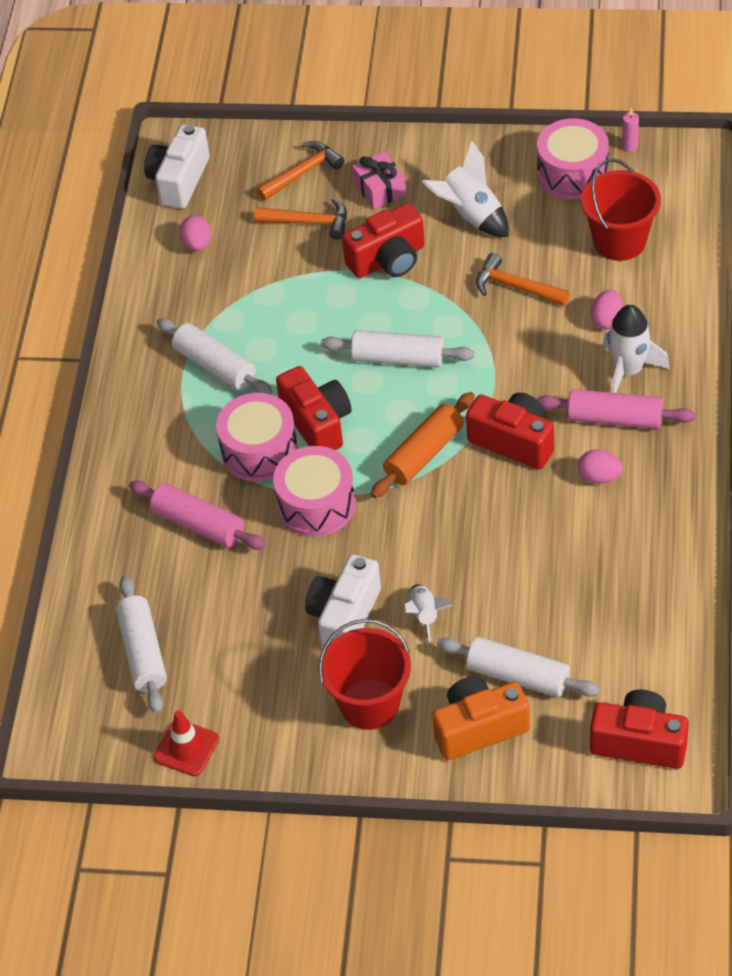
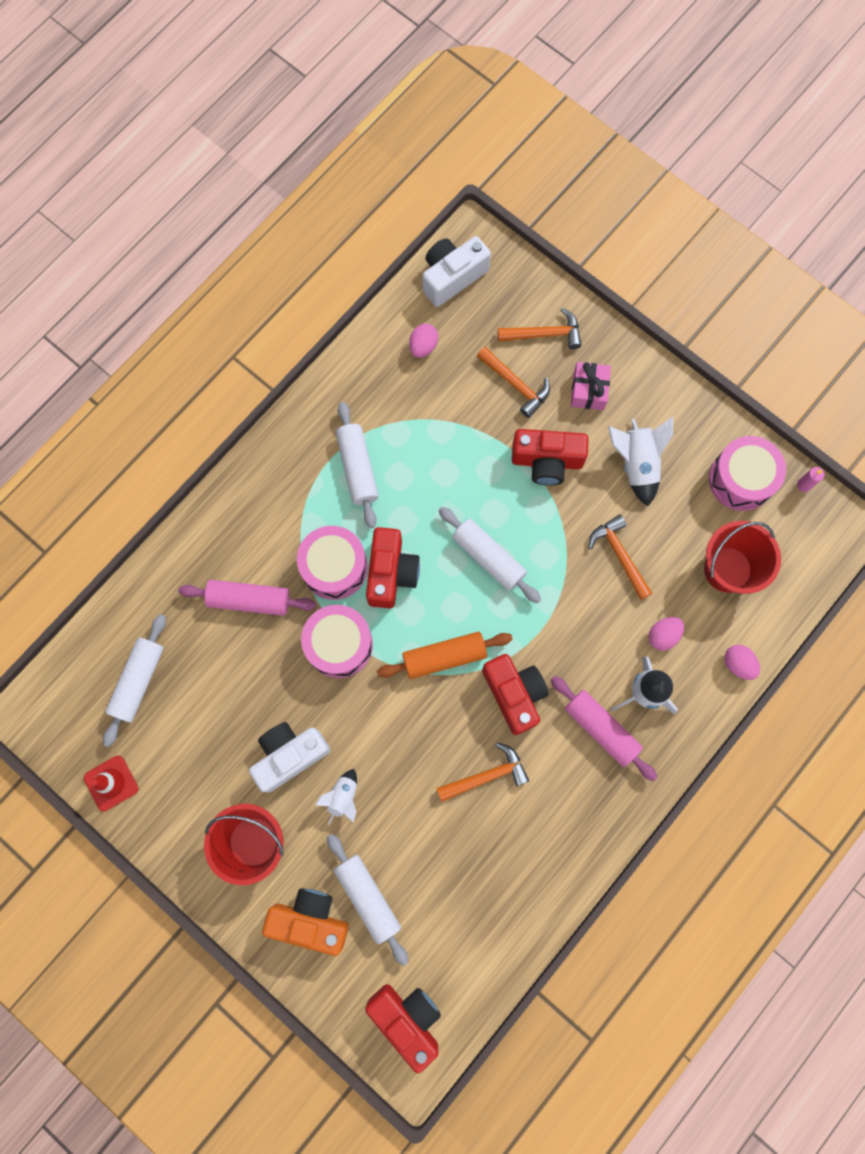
camera: 30 degrees right, 25 degrees up
(198, 524) = (249, 600): pink rolling pin -> pink rolling pin turned 60 degrees counterclockwise
(543, 516) = (486, 776): none -> orange hammer
(599, 477) = (551, 772): pink egg -> pink egg (738, 664)

